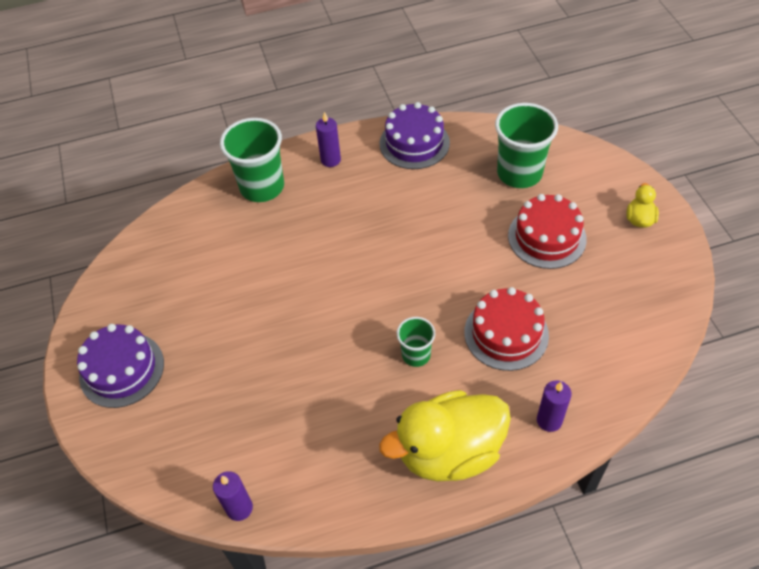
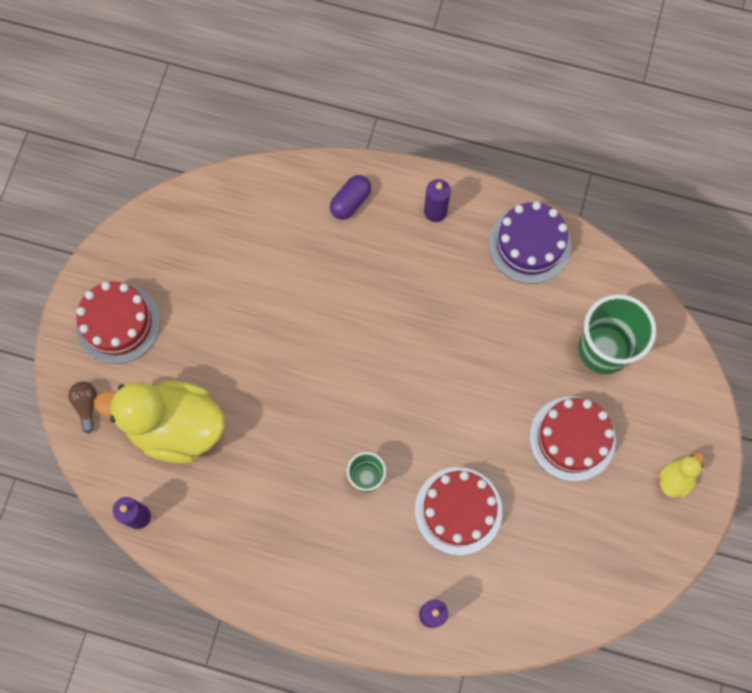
camera: 30 degrees right, 20 degrees up
(122, 369) = (118, 323): purple cake -> red cake
(132, 448) = (87, 405): none -> brown light bulb
(262, 187) = (350, 202): green cup -> purple capsule
(449, 452) = (330, 584): yellow duck -> yellow duck (175, 427)

